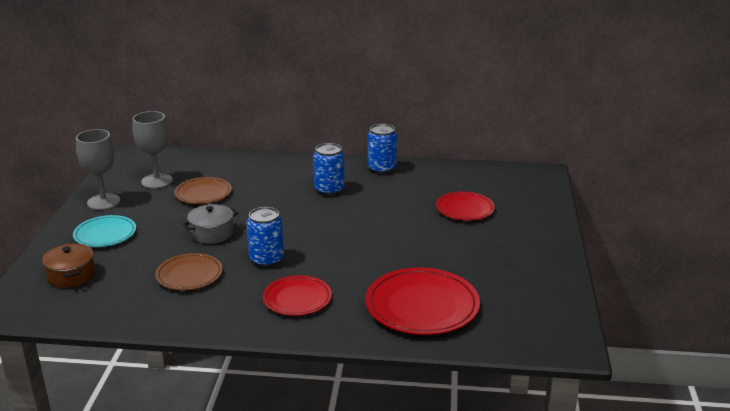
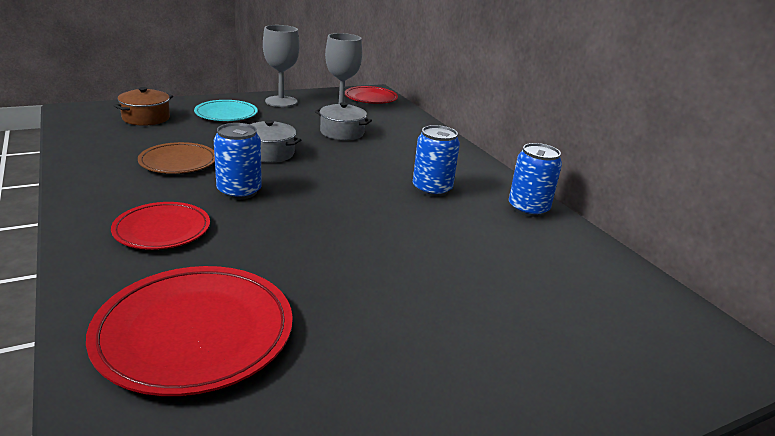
camera: 55 degrees right, 0 degrees up
(203, 193) = (342, 132): brown plate -> grey pot
(465, 209) = (514, 301): red plate -> red plate (371, 98)

